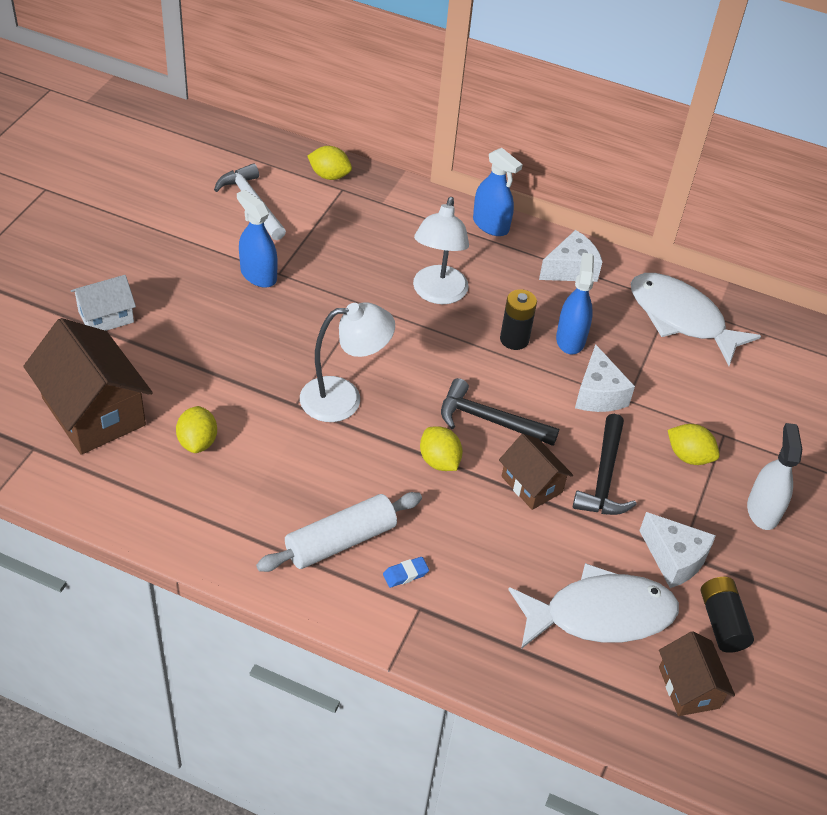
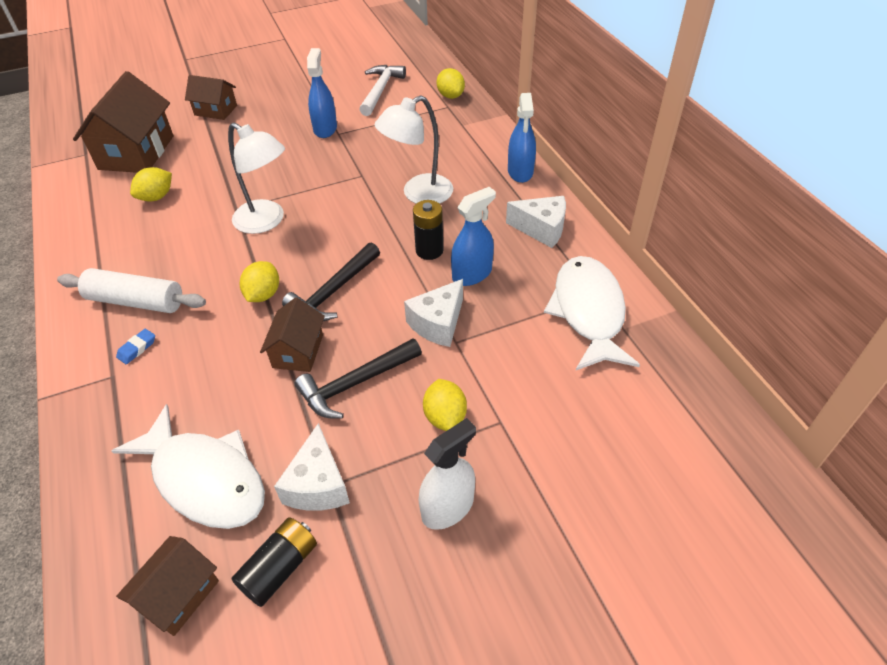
camera: 50 degrees right, 0 degrees up
(106, 317) = (216, 110): white house -> brown house
(405, 574) = (137, 348): blue eraser -> blue eraser turned 75 degrees counterclockwise
(490, 420) = (334, 291): black hammer -> black hammer turned 120 degrees counterclockwise

